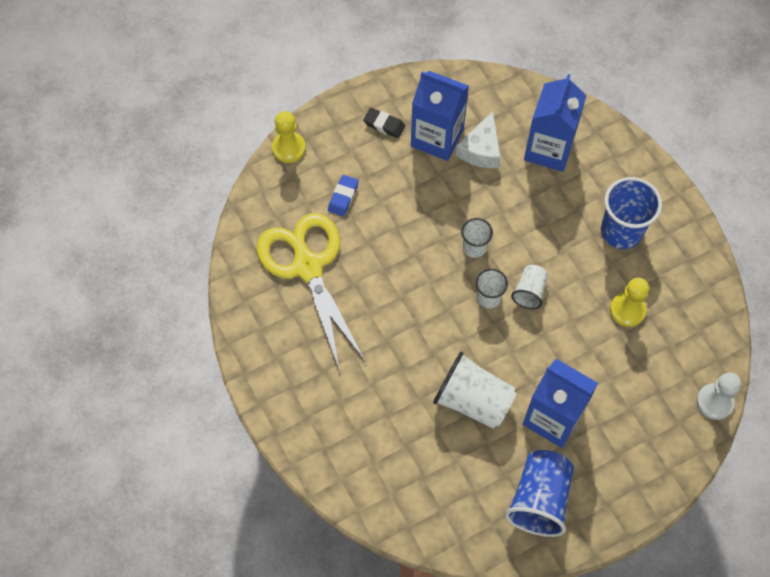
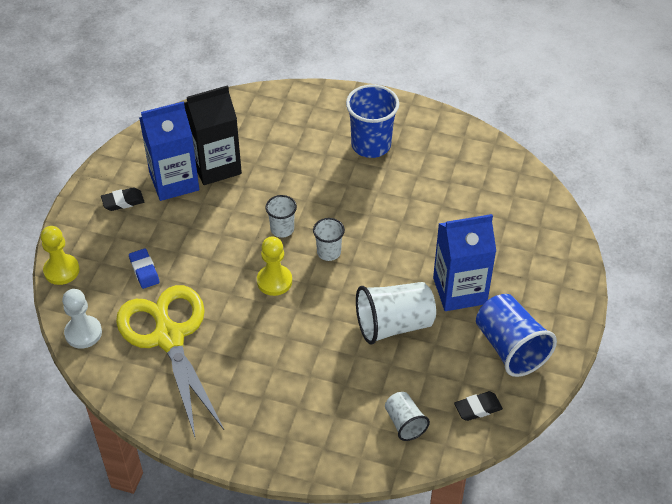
camera: 45 degrees left, 15 degrees down
(308, 267) = (169, 337): yellow scissors -> yellow scissors turned 45 degrees clockwise
(462, 522) = (477, 408): none -> black eraser
(481, 150) = (216, 166): white cheese -> black carton
(529, 292) = (353, 227): white cup -> white cup (404, 423)
(549, 149) = (264, 132): blue carton -> none
(627, 310) = (430, 188): yellow pawn -> yellow pawn (274, 281)
(714, 402) = (546, 198): white pawn -> white pawn (83, 333)

